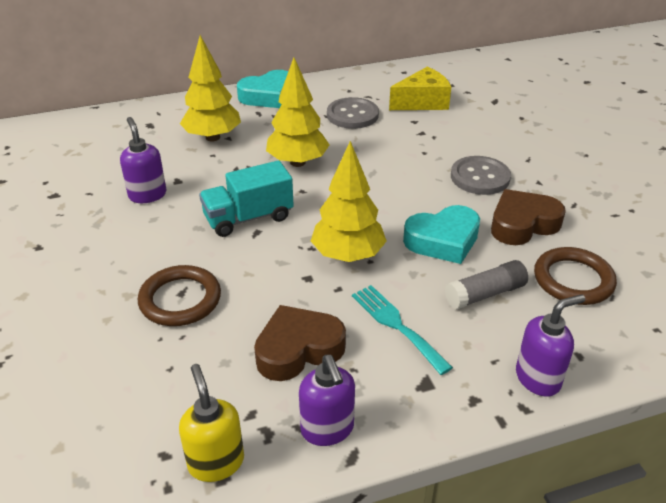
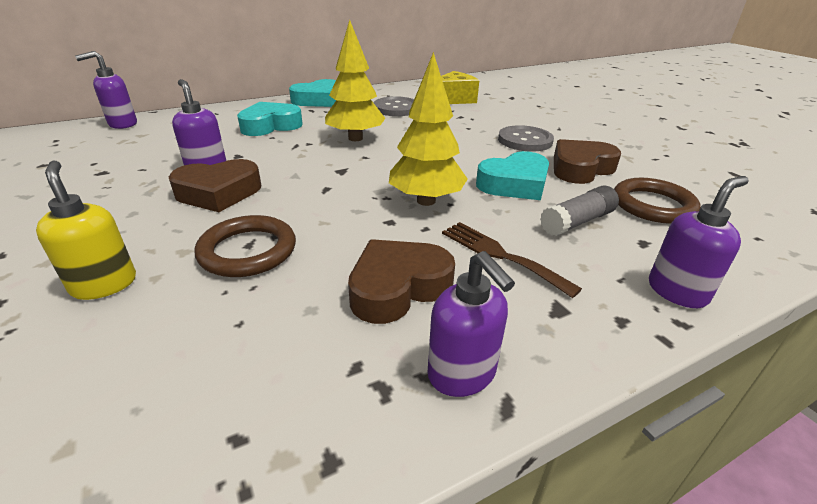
camera: 10 degrees left, 5 degrees down
(66, 126) = (122, 124): none -> purple soap dispenser
(158, 230) = (219, 193): none -> brown heart
(212, 137) = (270, 126): yellow tree -> turquoise heart
(216, 462) = (317, 439): yellow soap dispenser -> yellow soap dispenser (104, 284)
(248, 218) = (315, 178): turquoise truck -> none
(396, 325) = (500, 255): turquoise fork -> brown fork

